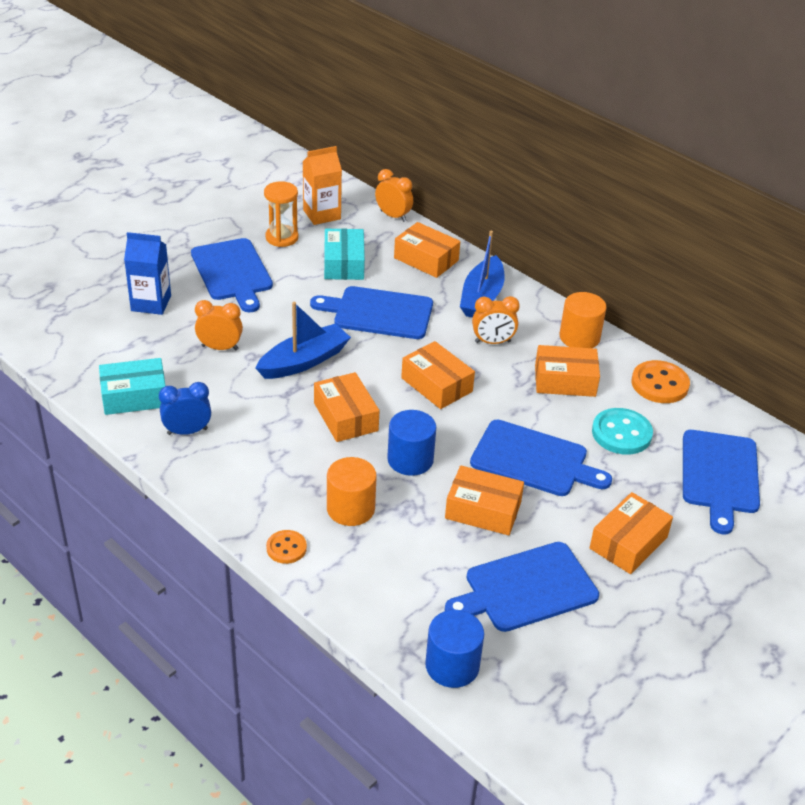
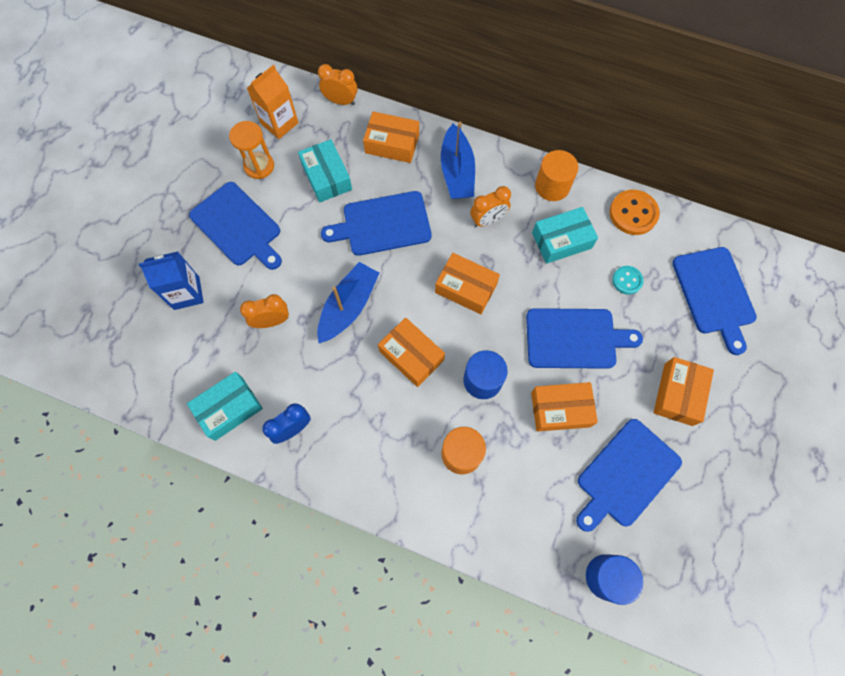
camera: 20 degrees left, 30 degrees up
(286, 548) = (432, 518): orange button -> none
(565, 381) = (561, 240): orange box -> turquoise box
(621, 433) = (627, 280): turquoise button -> turquoise button, size x0.60

